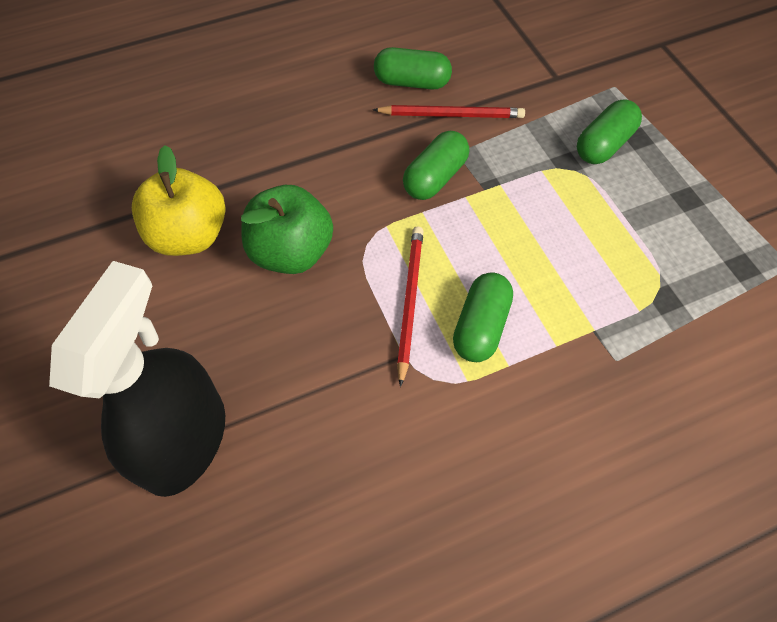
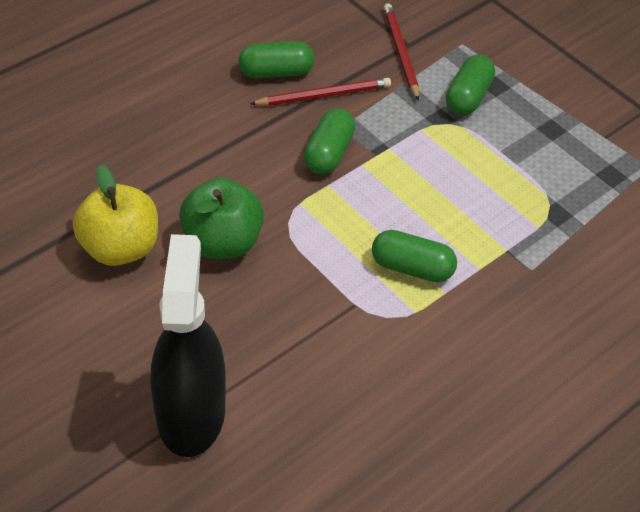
camera: 20 degrees left, 10 degrees down
(409, 301) = (344, 260): red pencil -> red pencil (400, 52)
(480, 326) = (412, 267): green capsule -> green capsule turned 75 degrees counterclockwise

